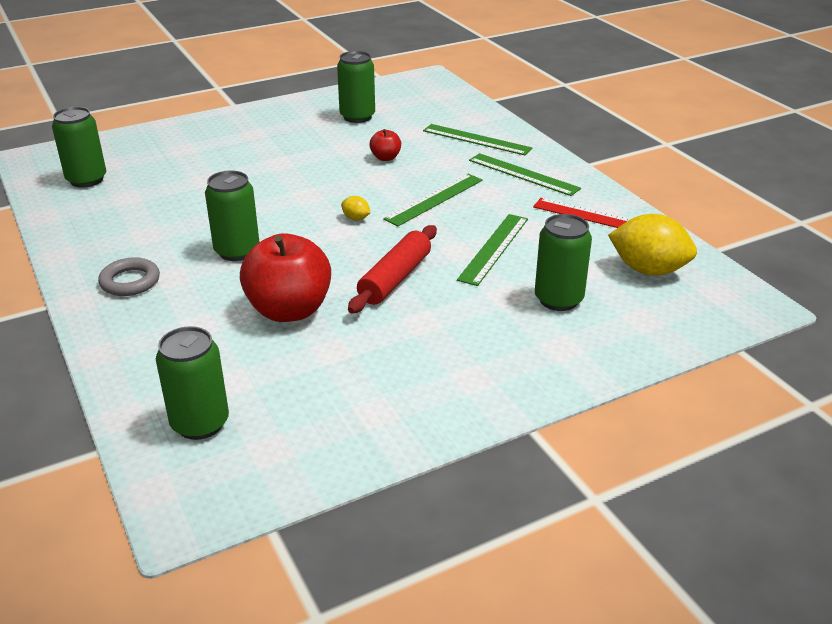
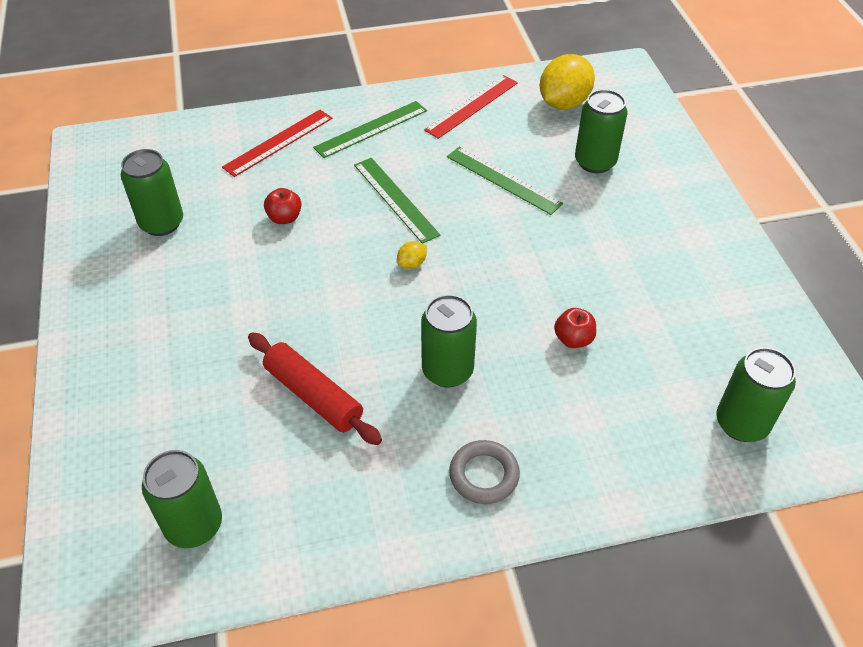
camera: 75 degrees left, 15 degrees up
(289, 310) = (573, 339): red apple -> red apple, size x0.46
(395, 279) = (537, 254): red rolling pin -> red rolling pin (313, 395)
(476, 139) = (278, 142): green ruler -> red ruler

